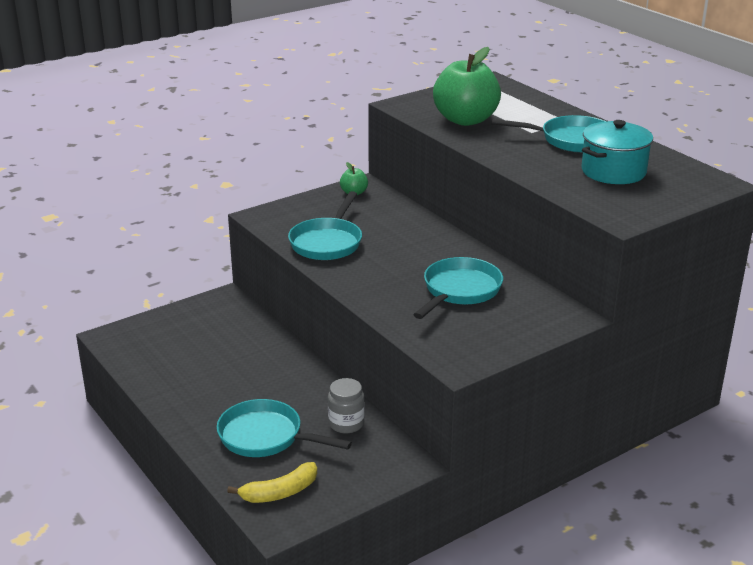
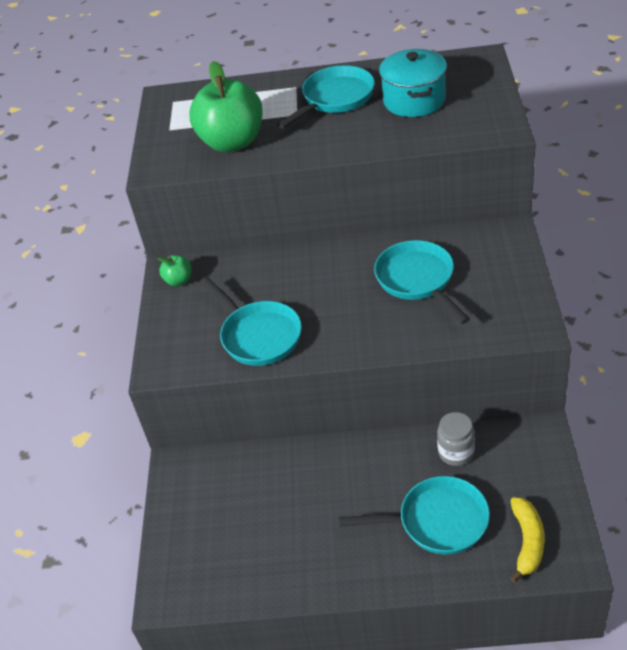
camera: 50 degrees left, 15 degrees up
(265, 437) = (437, 521): turquoise pan -> turquoise pan turned 150 degrees counterclockwise

